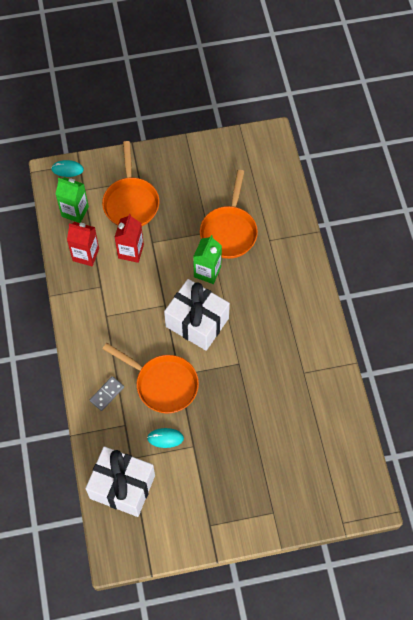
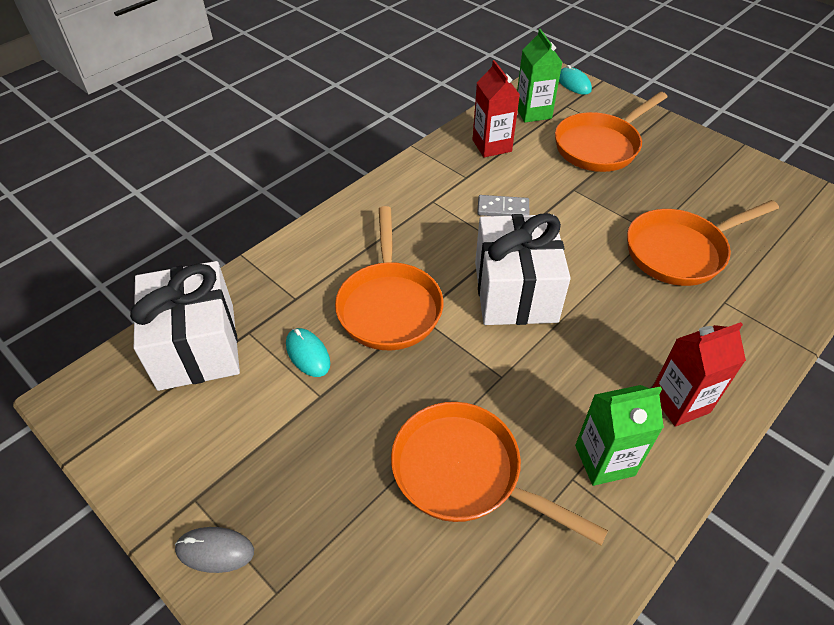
camera: 55 degrees right, 15 degrees down
(107, 394) = (326, 257): grey domino -> grey domino (503, 209)
(131, 251) = (539, 178): red carton -> red carton (679, 402)
(207, 272) = (598, 261): green carton -> green carton (604, 460)
(239, 527) = (215, 550): none -> grey mouse
(272, 411) = (464, 473): none -> orange pan

